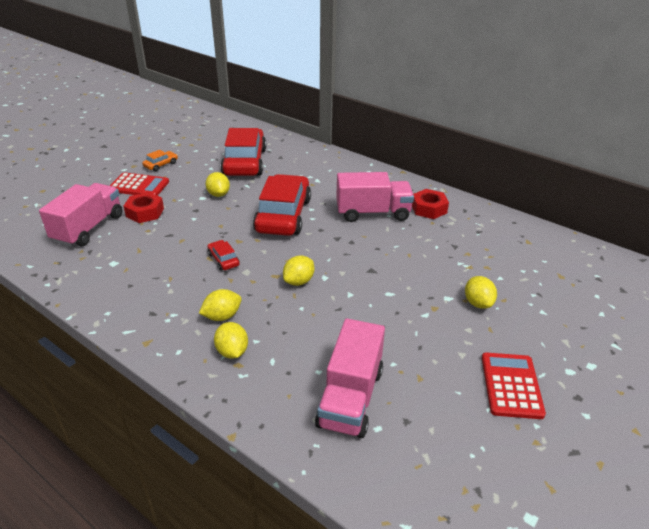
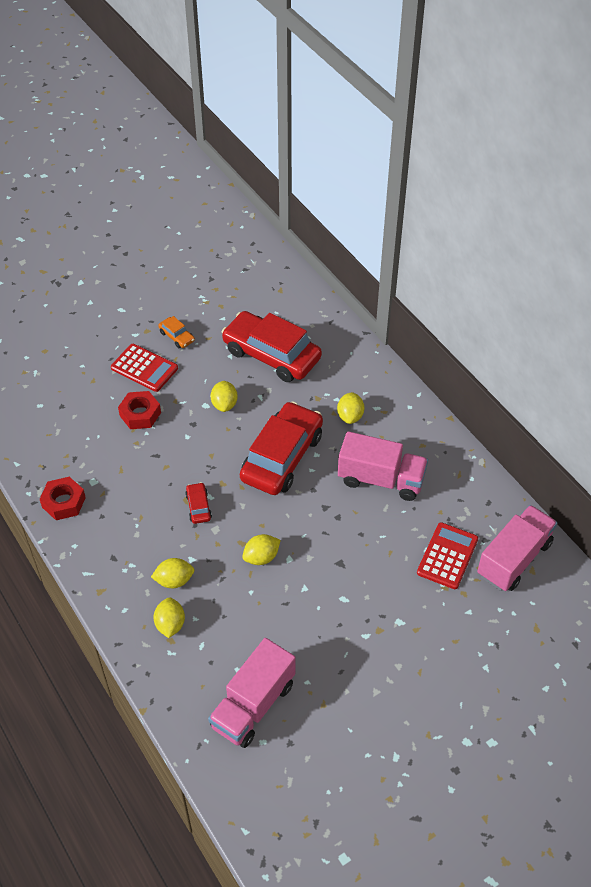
camera: 20 degrees right, 15 degrees up
(88, 228) = (79, 424): pink truck -> pink truck (514, 559)
(161, 165) = (177, 336): orange car -> orange car turned 75 degrees clockwise
(245, 162) = (271, 355): red car -> red car turned 75 degrees counterclockwise
(429, 209) = (448, 489): red nut -> red nut (64, 502)
(478, 303) = (426, 637): yellow lemon -> yellow lemon (350, 416)
(511, 385) = (402, 738): red calculator -> red calculator (447, 556)

